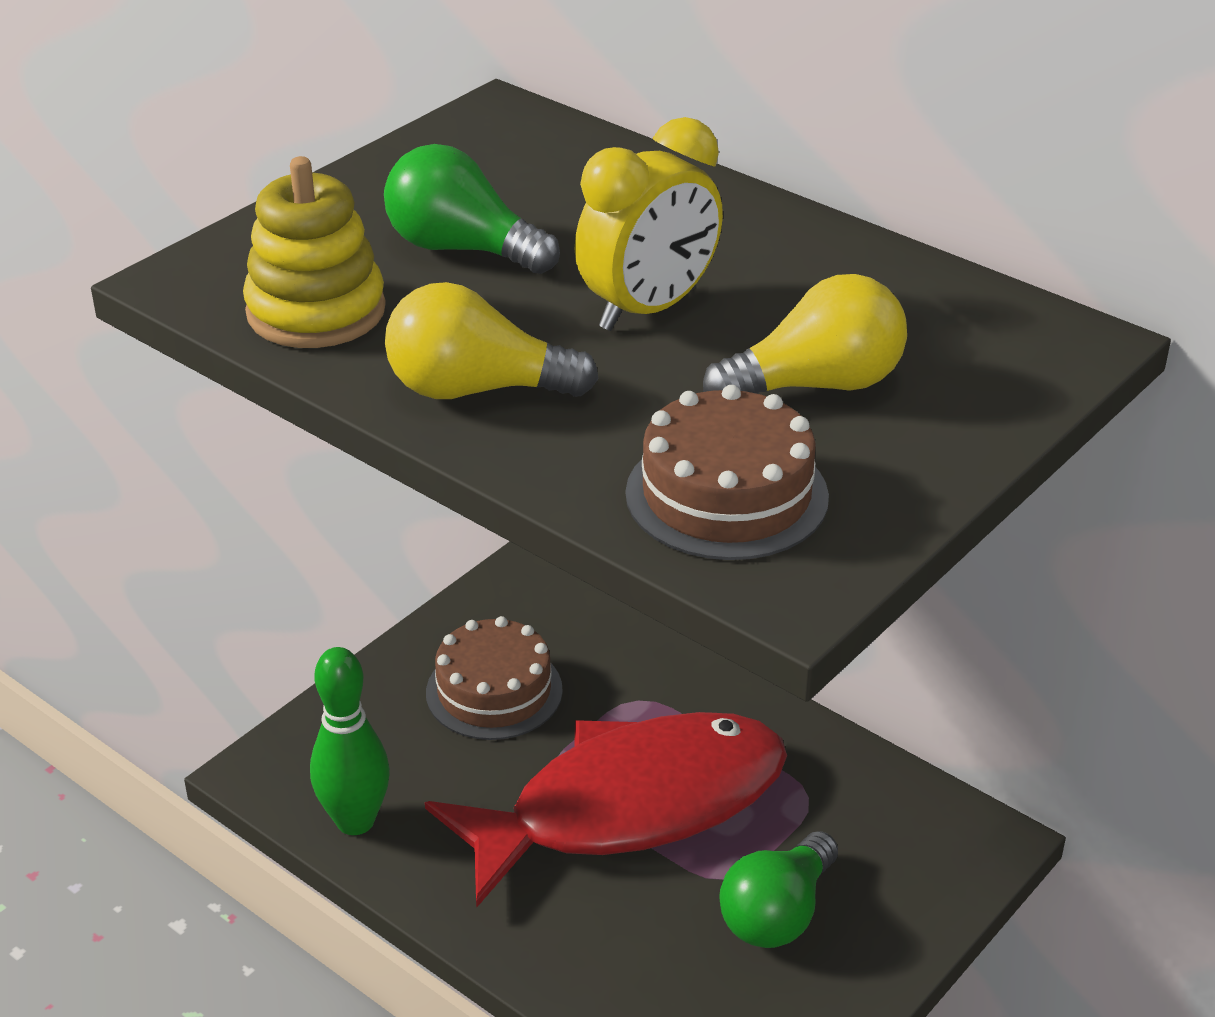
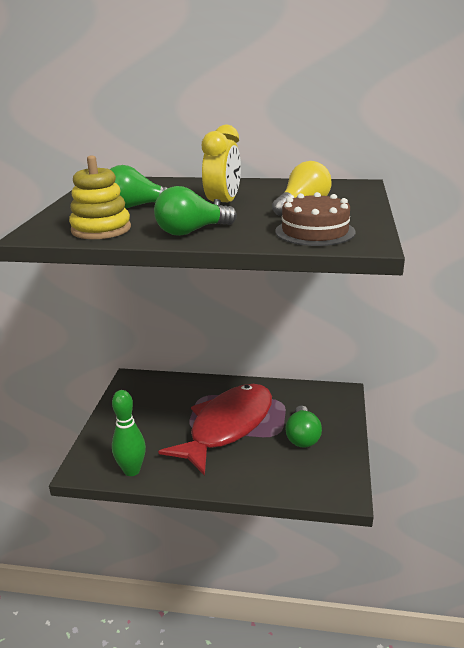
camera: 30 degrees left, 10 degrees down
(477, 389) = (191, 231): yellow light bulb -> green light bulb
(494, 691) = (150, 412): brown cake -> none

